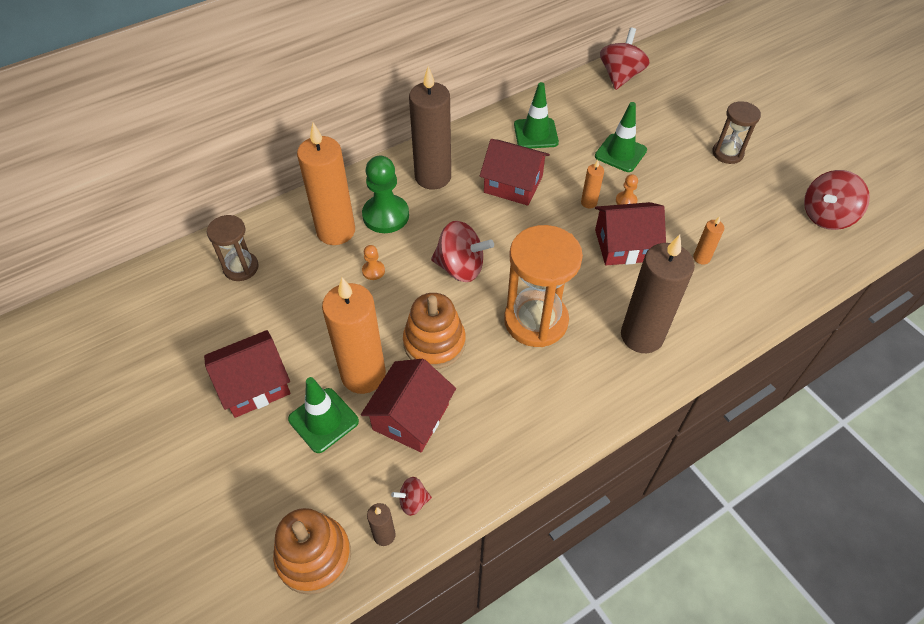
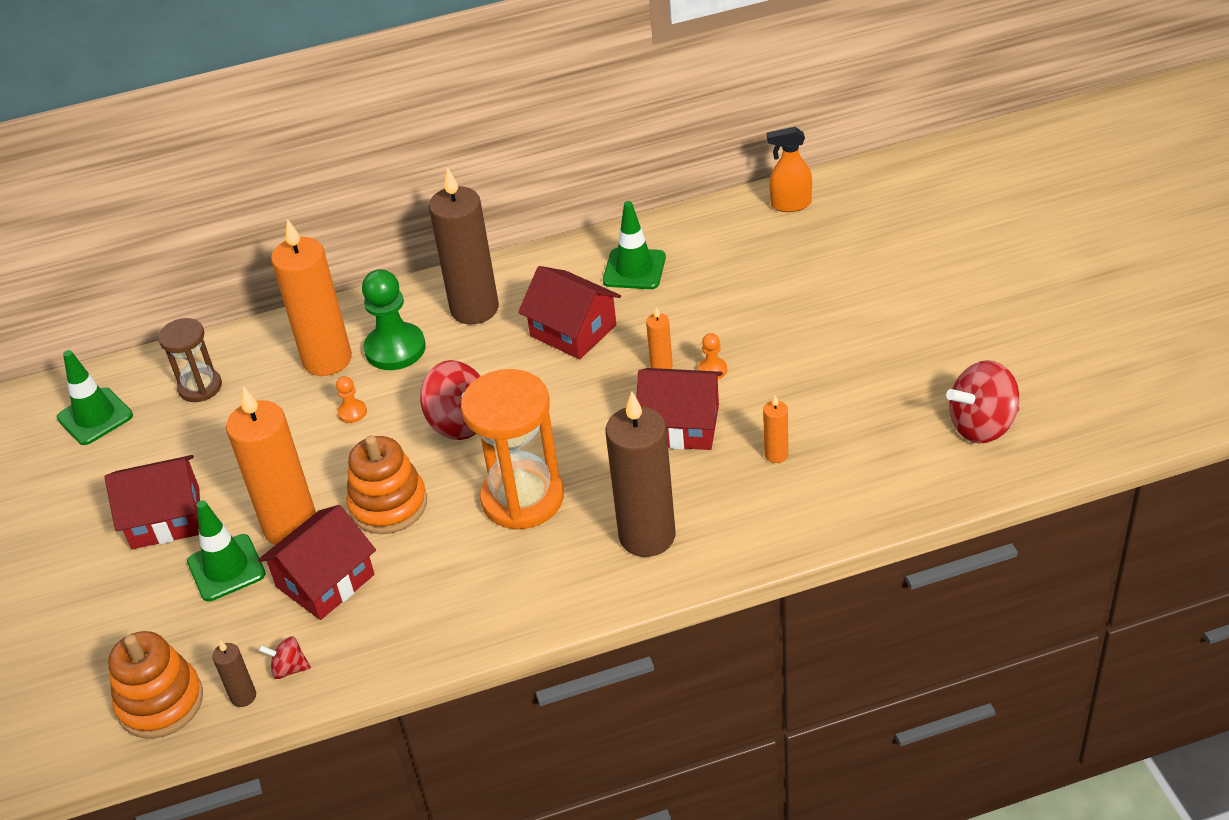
camera: 20 degrees right, 10 degrees down
(620, 76) = (790, 204): red spinning top -> orange spray bottle
(620, 153) = (737, 308): green traffic cone -> green traffic cone (95, 417)
(727, 153) = (887, 325): brown hourglass -> none

